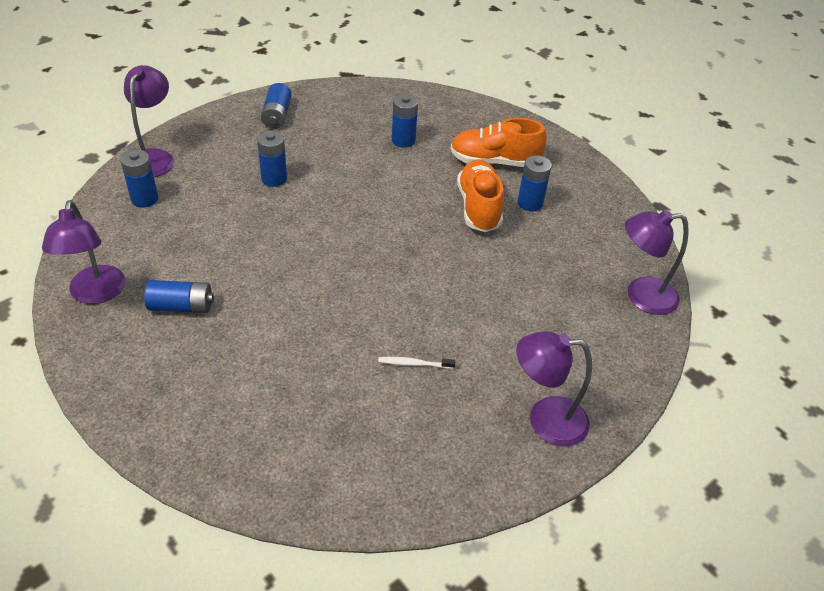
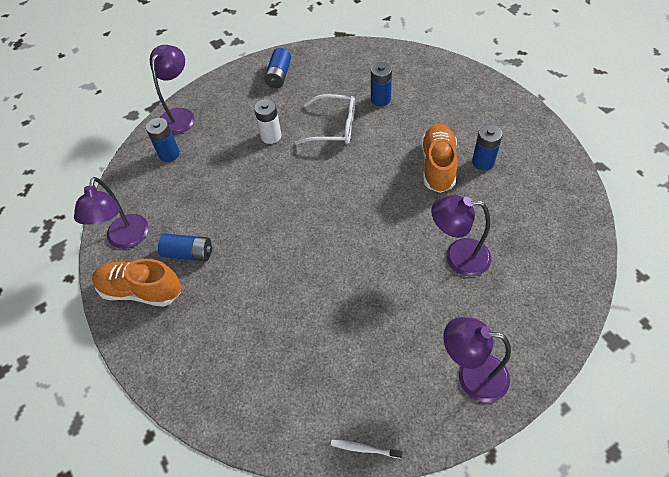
camera: 15 degrees right, 10 degrees up
(274, 179) = (271, 136): blue battery -> white battery
(350, 169) = (334, 127): none -> white glasses
(414, 364) = (367, 315): white toothbrush -> white toothbrush (364, 449)
(494, 161) = (456, 120): orange shoe -> orange shoe (141, 290)
(641, 296) = (572, 258): purple lamp -> purple lamp (457, 257)

